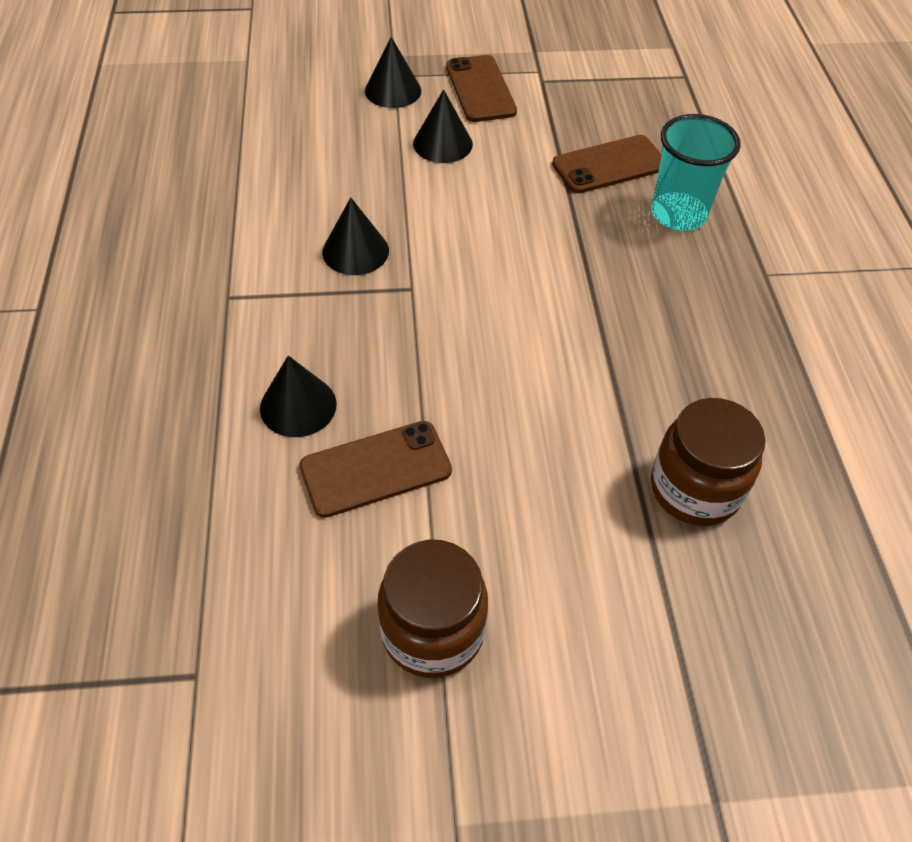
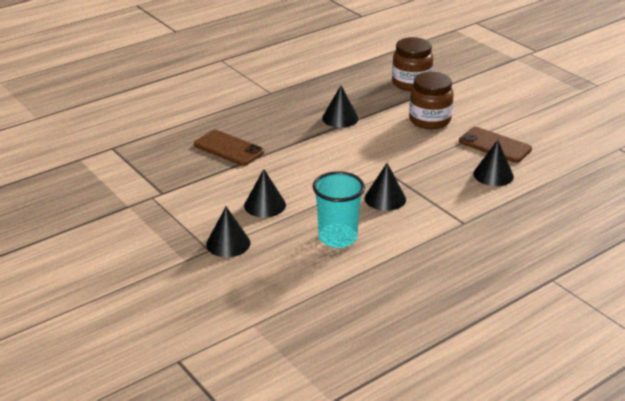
camera: 120 degrees left, 20 degrees down
(432, 631) = (536, 112): brown jar -> brown jar (429, 120)
(480, 89) = (194, 211): brown phone -> none
(619, 315) = (340, 118): none -> black cone
(678, 214) = (250, 121): turquoise cup -> turquoise cup (337, 238)

